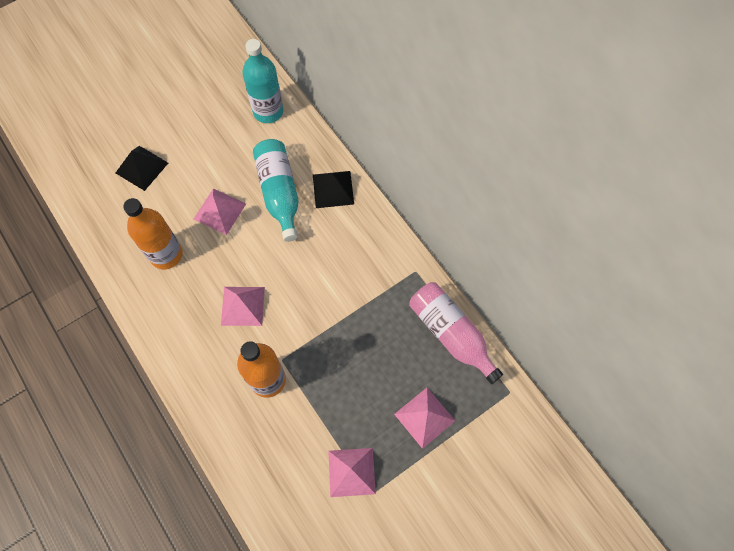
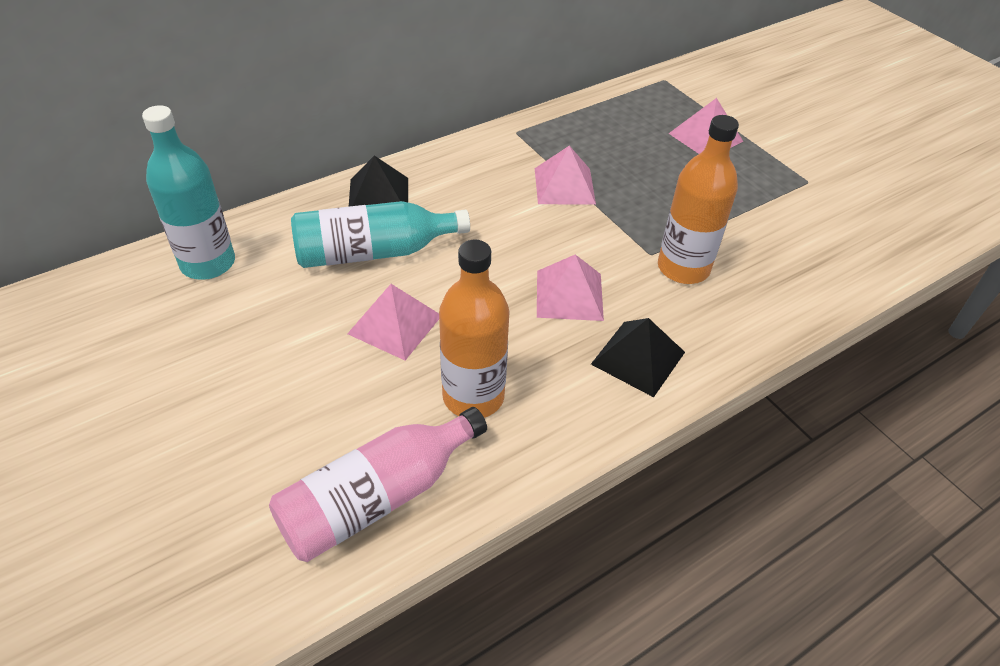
camera: 90 degrees left, 20 degrees down
(142, 167) = (274, 445): black pyramid -> black pyramid (638, 358)
(351, 472) = (787, 195): pink pyramid -> pink pyramid (564, 186)
(451, 334) = (599, 112): pink bottle -> pink bottle (377, 497)

